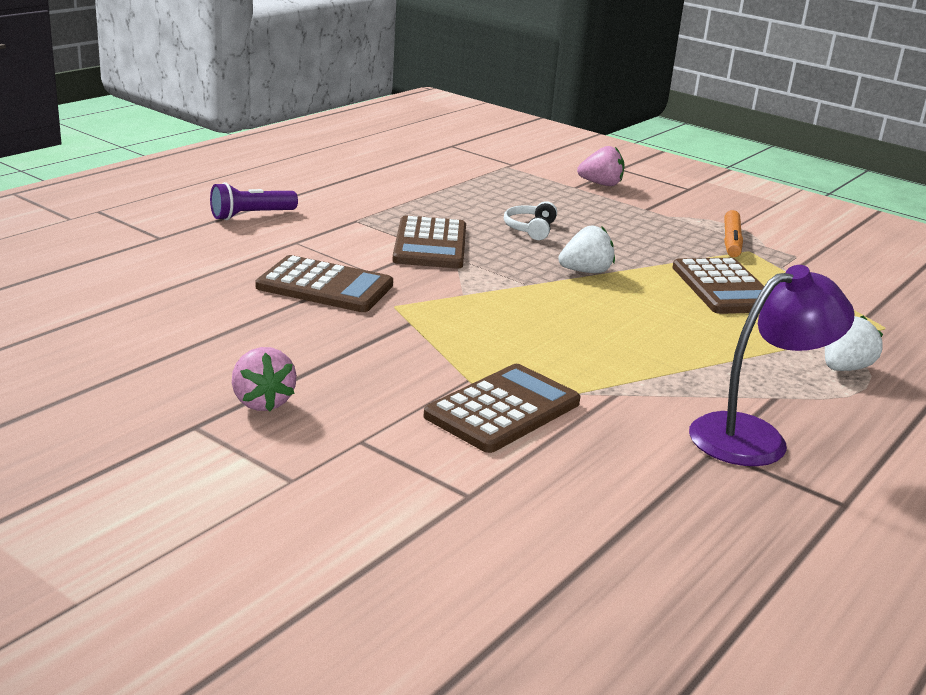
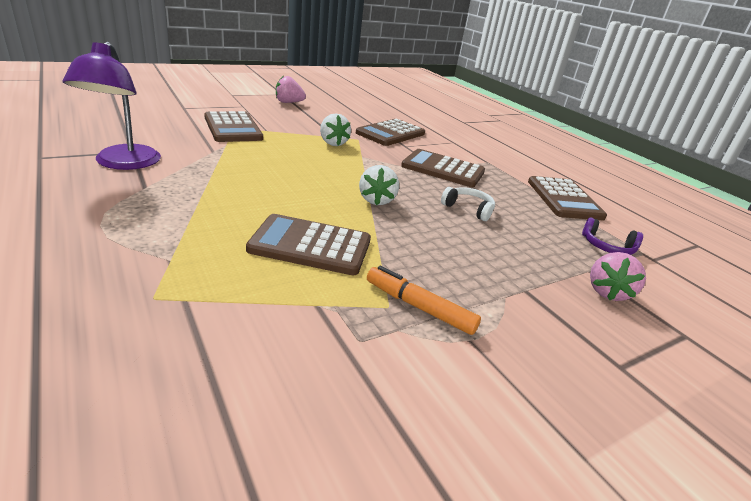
camera: 110 degrees right, 5 degrees up
(251, 215) = (495, 142): purple flashlight -> none
(424, 186) = (564, 199): none -> brown calculator
(516, 177) = (607, 247): none -> purple headphones
(844, 368) = (132, 230): white strawberry -> white strawberry (333, 143)

